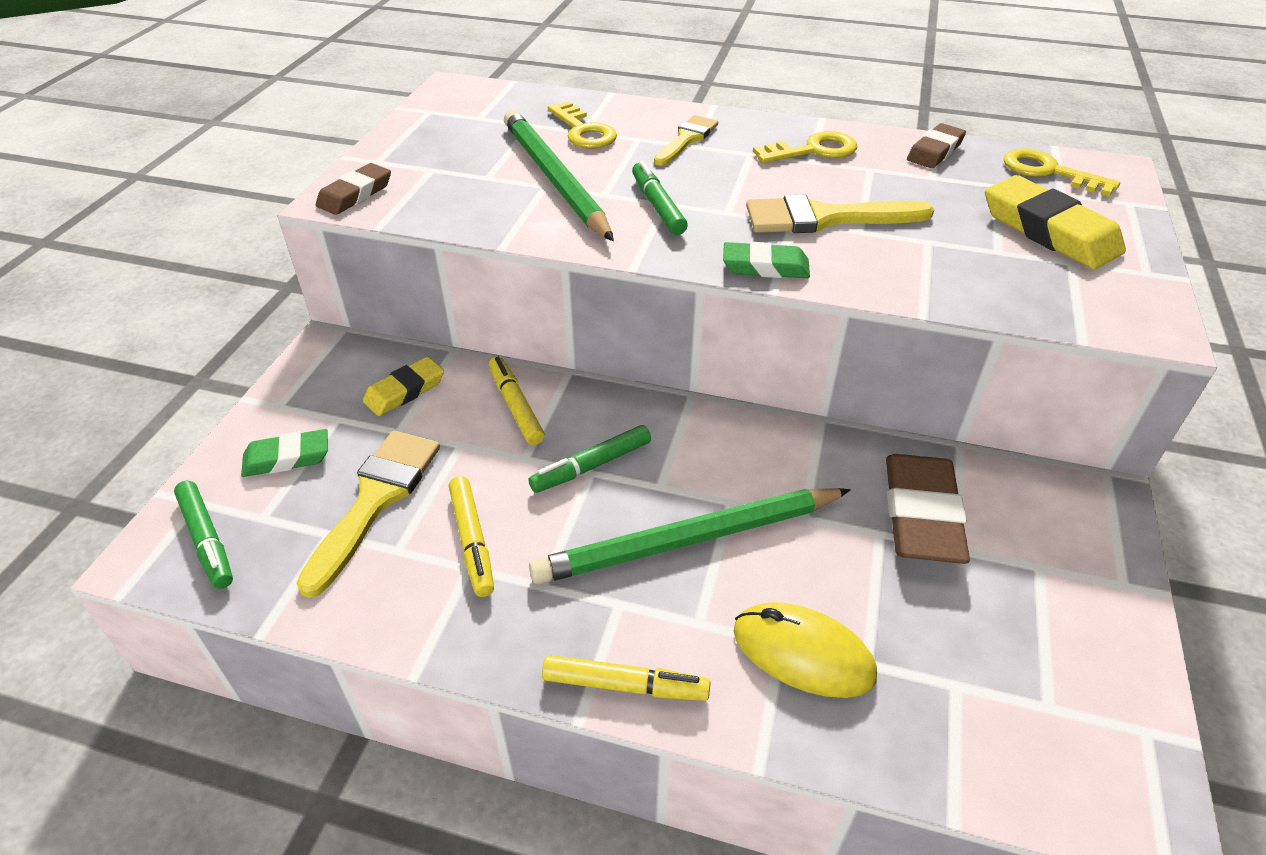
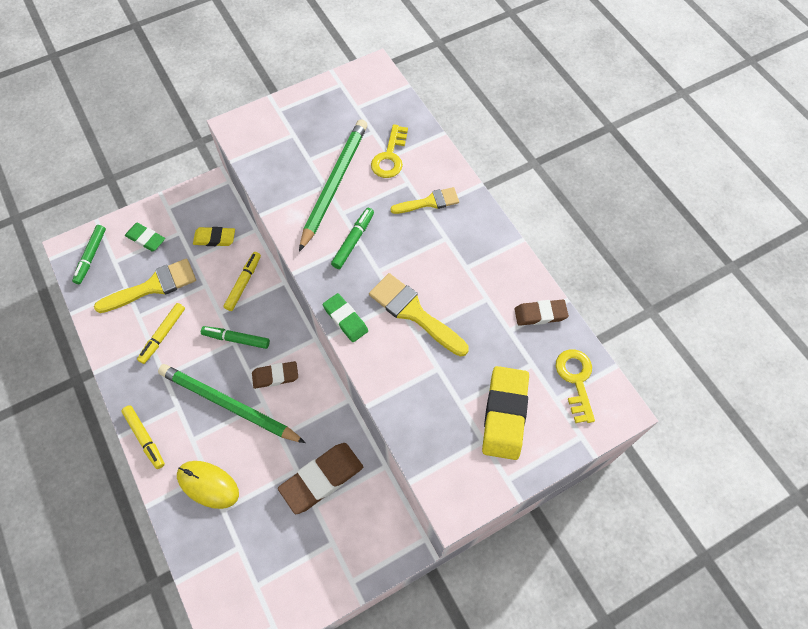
camera: 45 degrees right, 20 degrees up
(355, 194) = (245, 130): brown eraser -> brown eraser (275, 376)
(803, 653) = (208, 485): yellow mouse -> yellow mouse turned 45 degrees counterclockwise
(813, 150) = (478, 261): yellow key -> none

